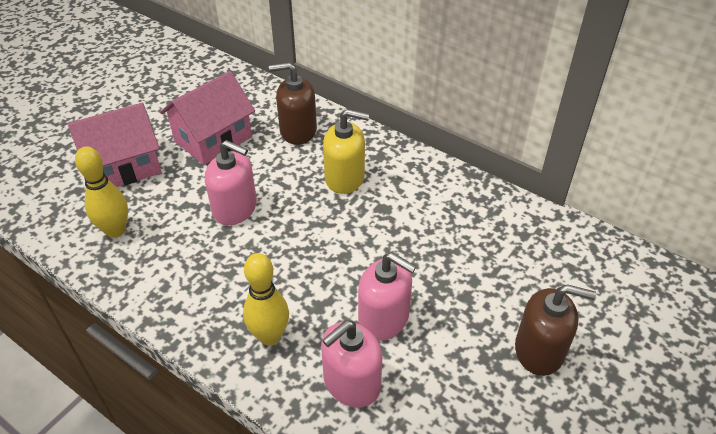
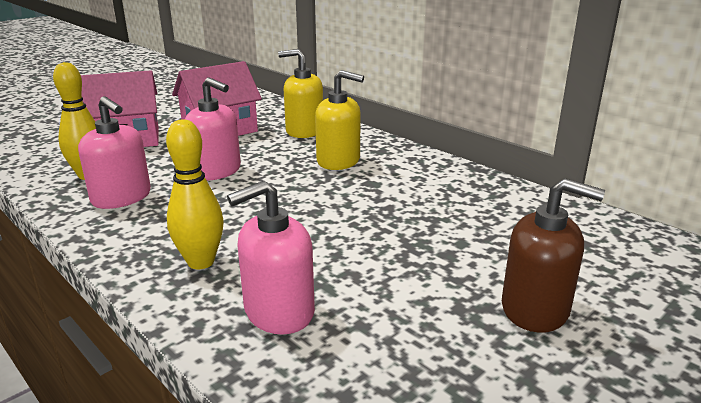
camera: 10 degrees right, 20 degrees down
(298, 131) = (304, 131): brown soap dispenser -> yellow soap dispenser
(384, 318) = (341, 261): pink soap dispenser -> pink soap dispenser (121, 198)

